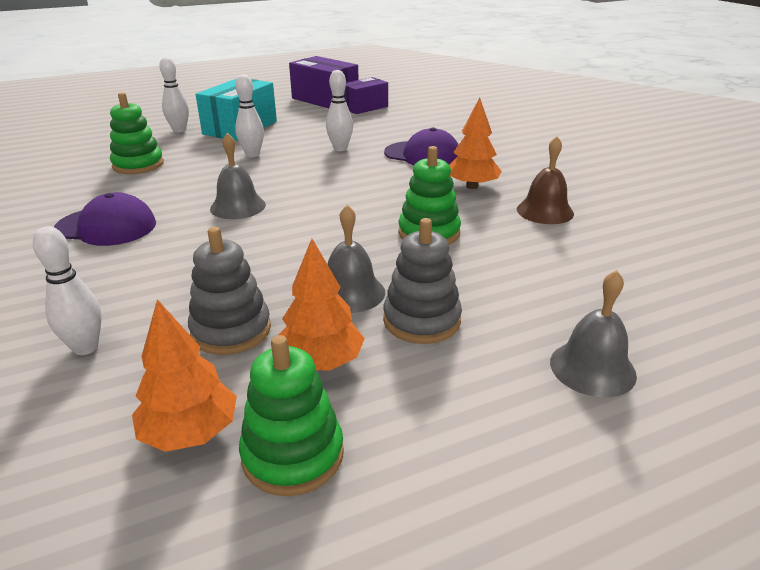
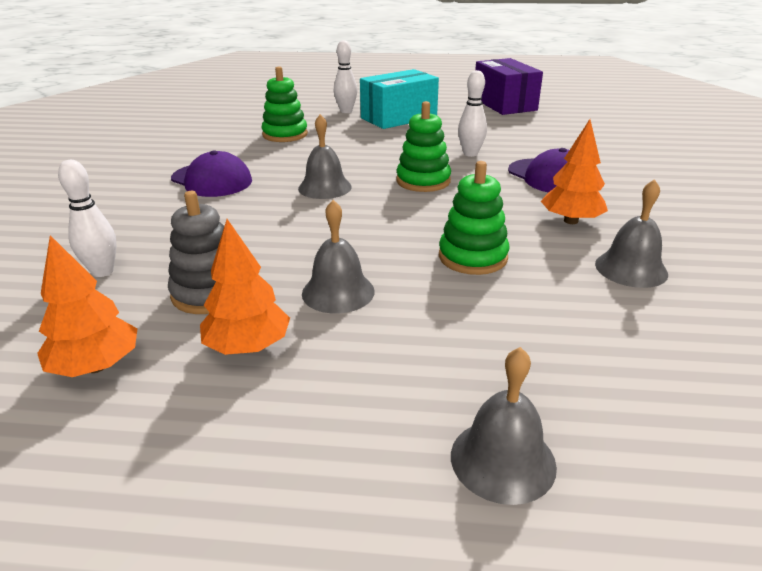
camera: 30 degrees right, 0 degrees up
(252, 154) = (384, 144): white bowling pin -> none
(293, 455) = (143, 418): green stacking toy -> green stacking toy (423, 181)
(364, 107) = (537, 118): purple box -> none
(421, 320) = (375, 341): grey stacking toy -> none
(545, 211) = (631, 268): brown bell -> grey bell

